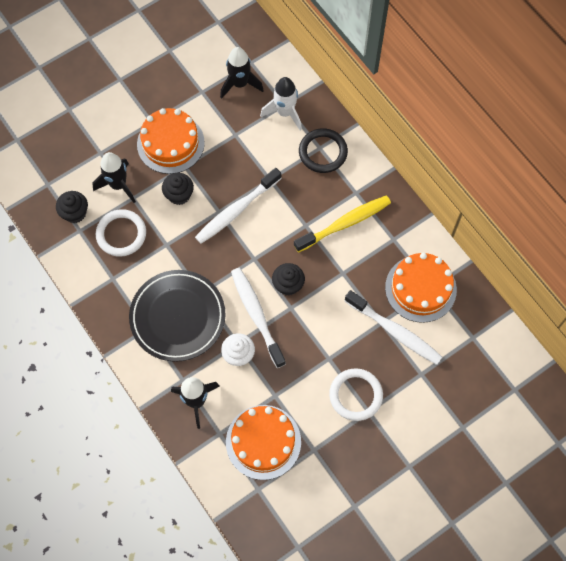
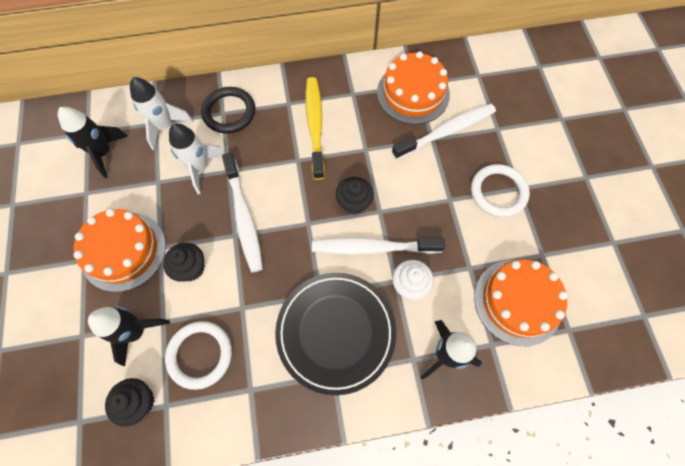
camera: 65 degrees left, 0 degrees up
(262, 158) = (200, 168): none -> white rocket

